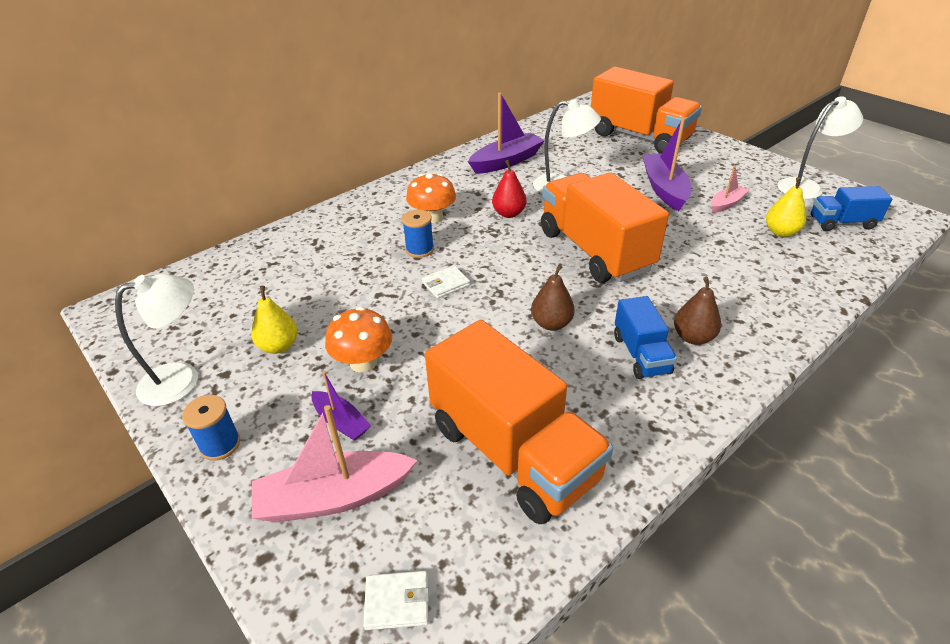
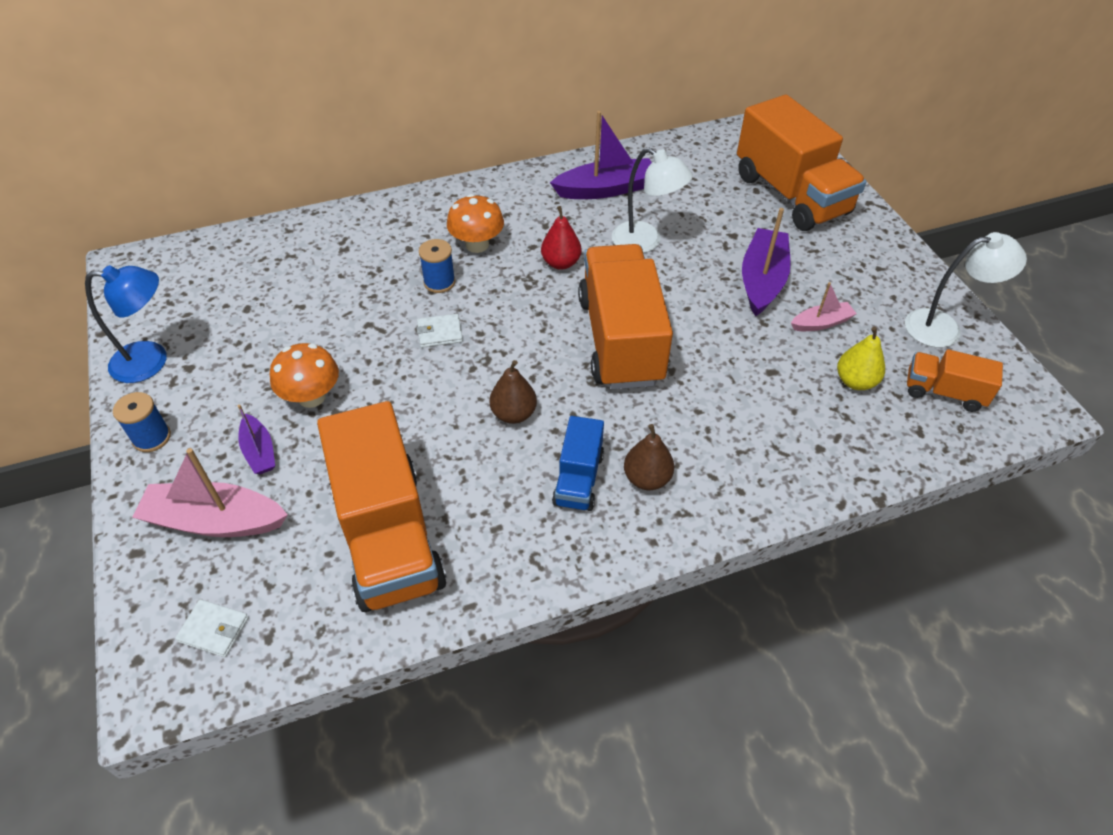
camera: 20 degrees right, 10 degrees up
(181, 379) = (151, 361): white lamp -> blue lamp
(279, 346) = (248, 353): yellow pear -> none
(842, 223) = (943, 392): blue truck -> orange truck

